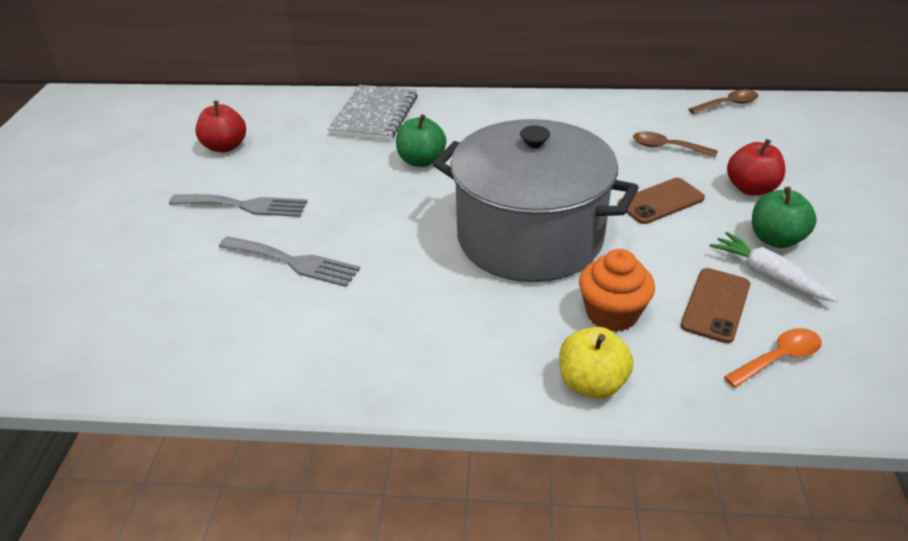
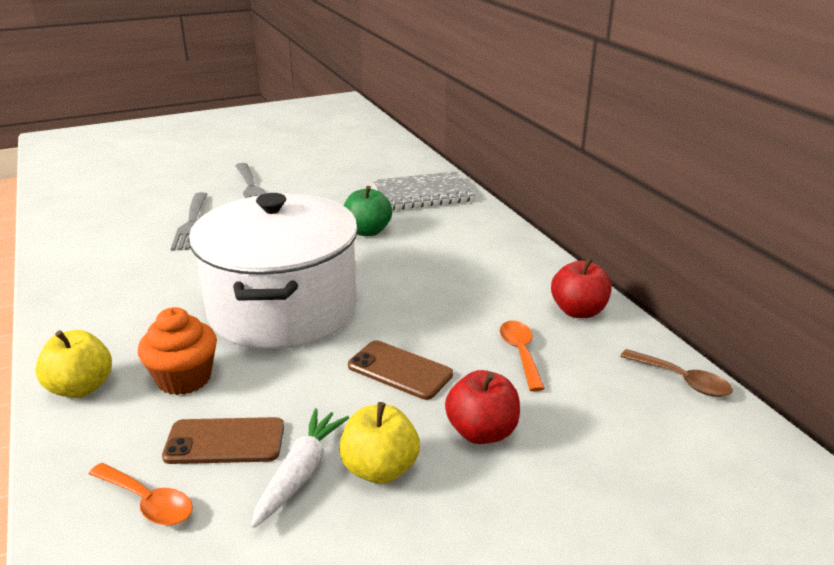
camera: 60 degrees right, 10 degrees down
(225, 147) = (323, 160): red apple -> red apple (578, 311)
(529, 237) = (283, 309): grey pot -> white pot
(667, 147) = (520, 353): brown spoon -> orange spoon
(775, 239) = (380, 469): green apple -> yellow apple

